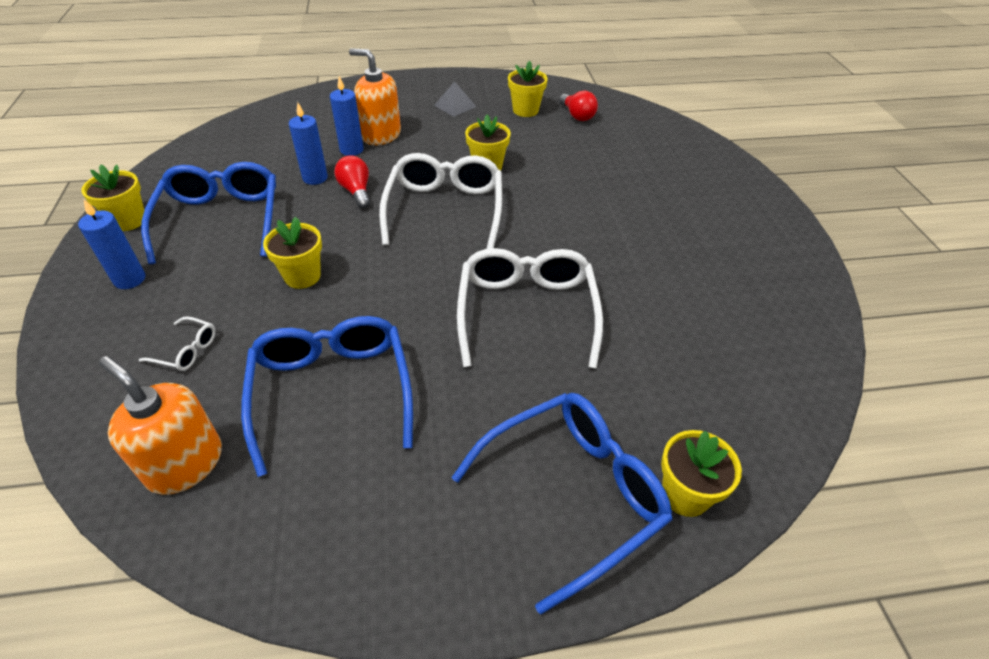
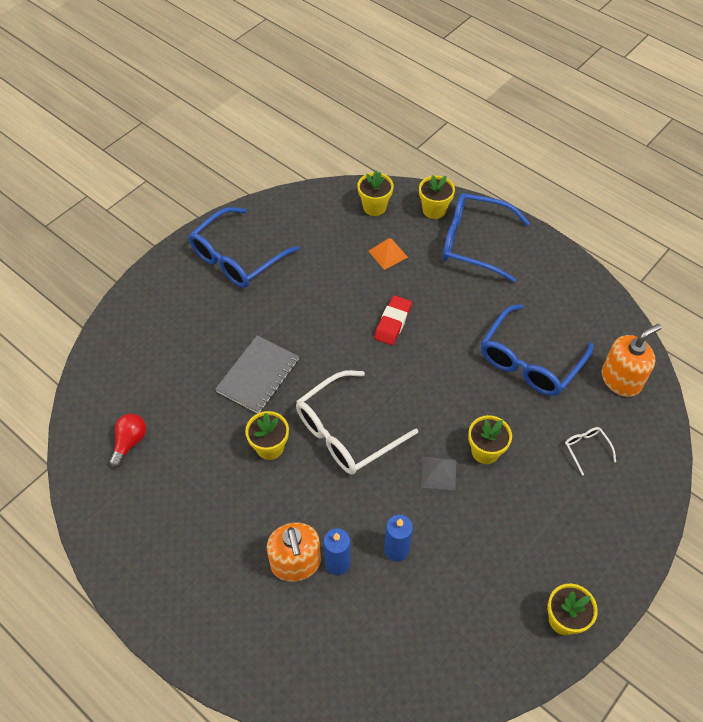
camera: 130 degrees left, 10 degrees up
(130, 279) = (591, 543): blue candle -> none
(185, 463) = (621, 380): orange soap dispenser -> orange soap dispenser turned 120 degrees counterclockwise
(221, 220) = (498, 558): blue glasses -> blue glasses (237, 258)
(356, 191) = (383, 504): red light bulb -> none
(455, 106) = (193, 549): grey pyramid -> grey pyramid (438, 473)
(525, 110) = (153, 487): yellow flower pot -> yellow flower pot (374, 207)
(526, 312) = (392, 323): white glasses -> red eraser
(567, 194) = (258, 375): none -> grey notebook
(639, 377) = (388, 254): none -> orange pyramid

